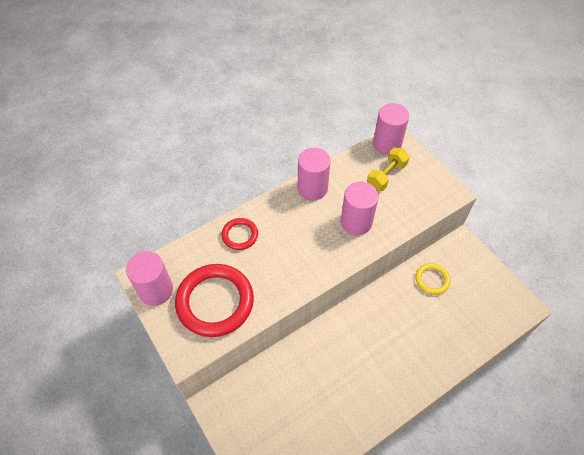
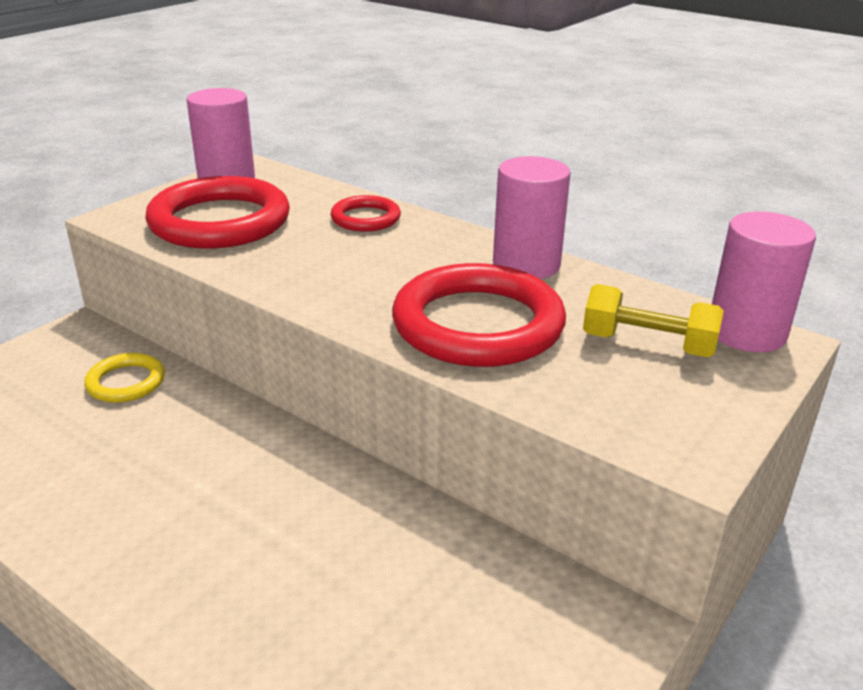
camera: 70 degrees right, 25 degrees down
(356, 222) = (478, 324): pink cylinder -> red ring
(432, 280) = (457, 576): yellow ring -> yellow ring (126, 382)

